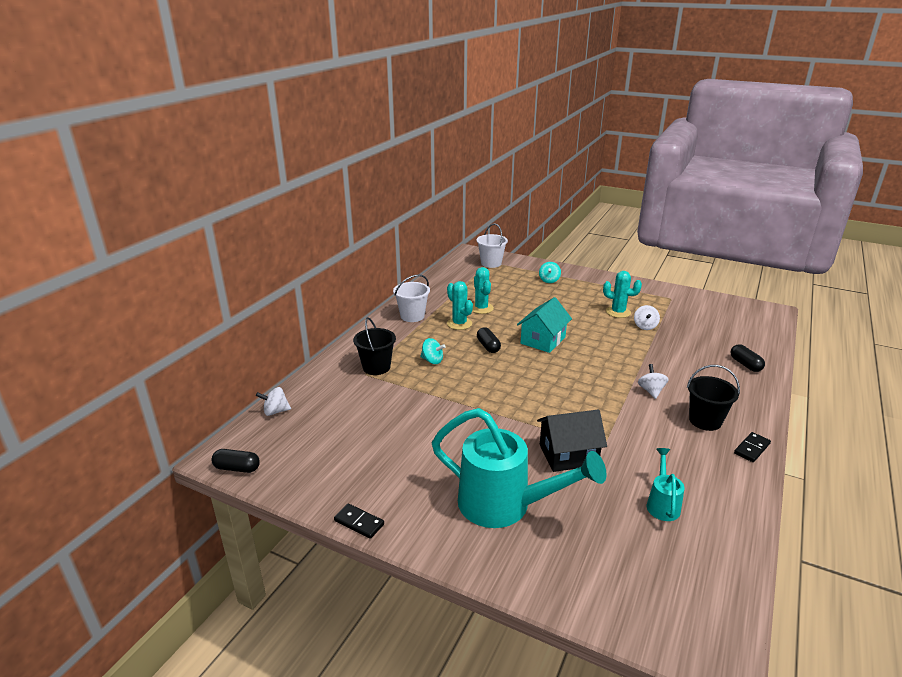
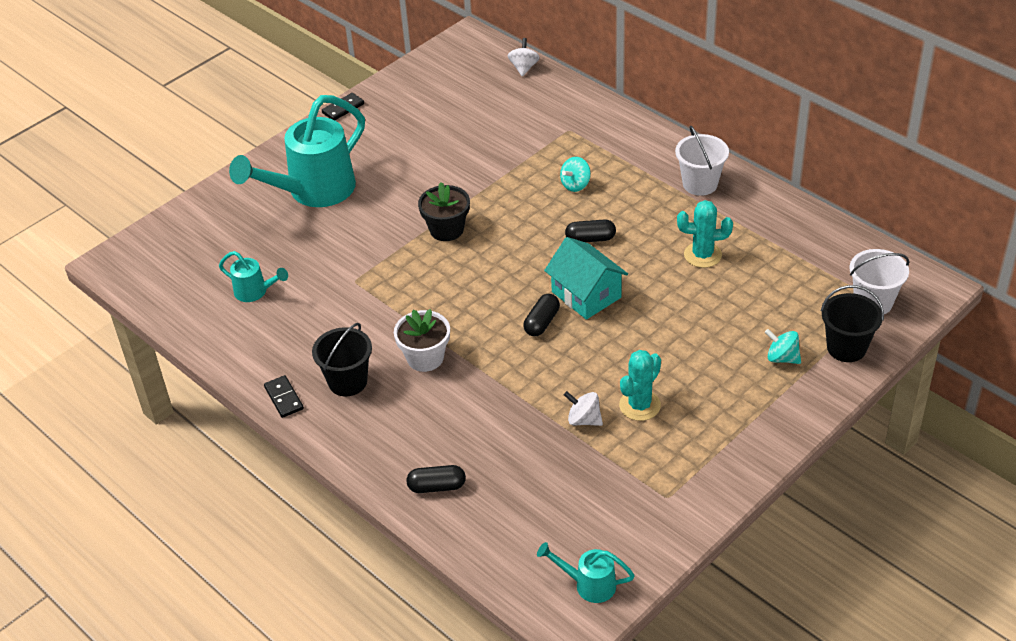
camera: 110 degrees right, 15 degrees up
(237, 468) = (447, 47): black capsule -> black capsule (542, 322)
(376, 367) = (579, 139): black bucket -> black bucket (846, 348)
(459, 323) = (662, 224): turquoise cactus -> none
(513, 410) = (446, 229): none -> black flower pot
(568, 455) = (354, 250): black house -> none
(651, 391) = (425, 358): white spinning top -> white flower pot
(747, 310) = (589, 584): none -> turquoise watering can

